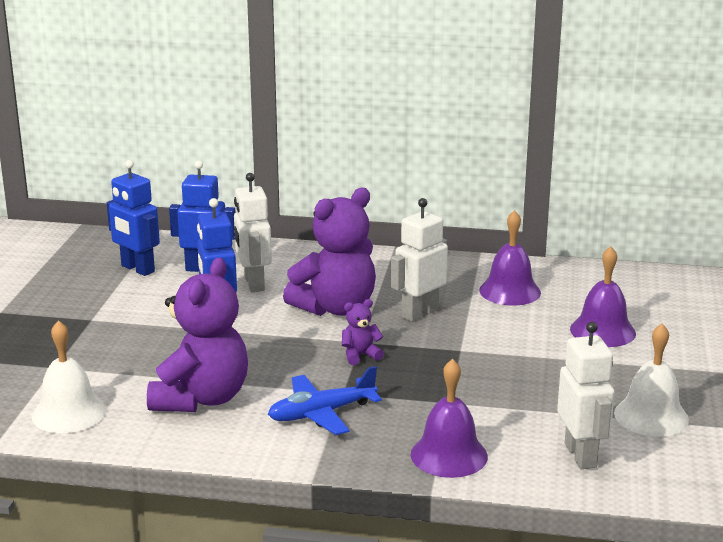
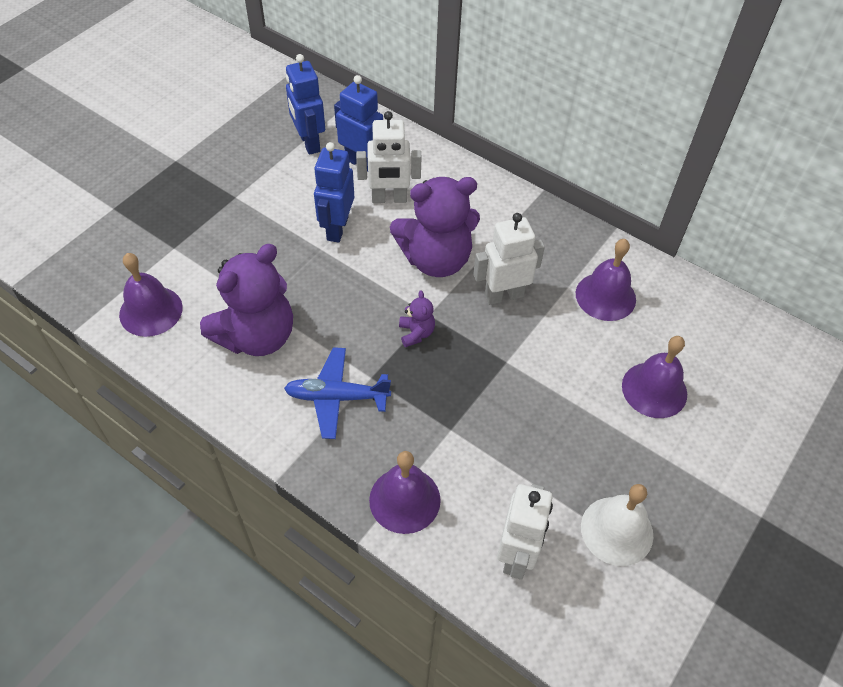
camera: 25 degrees right, 30 degrees up
(69, 413) = (151, 311): white bell -> purple bell
(253, 284) = (389, 199): white robot -> white robot turned 105 degrees counterclockwise
(360, 355) = (416, 333): purple teddy bear -> purple teddy bear turned 75 degrees clockwise

